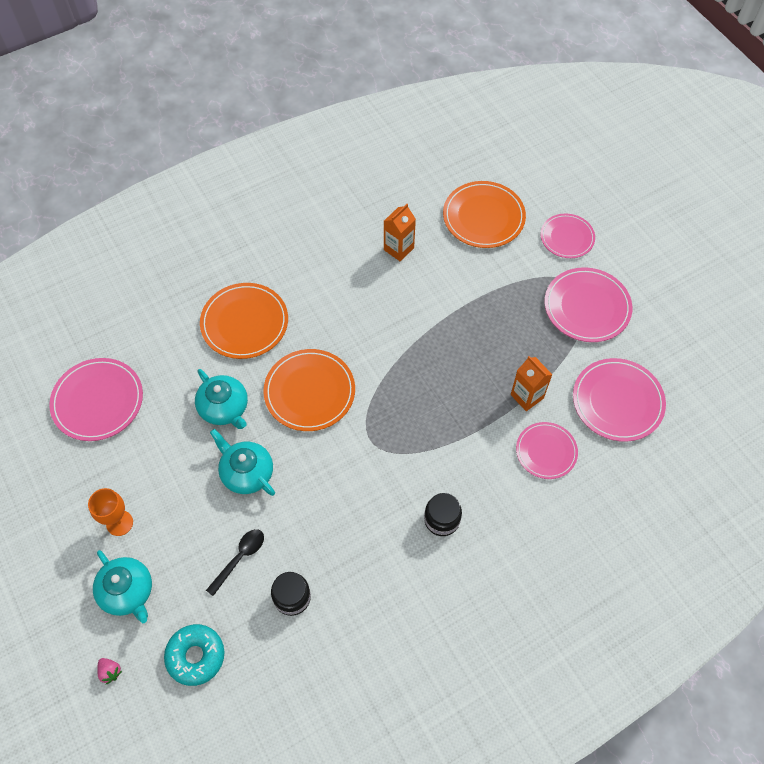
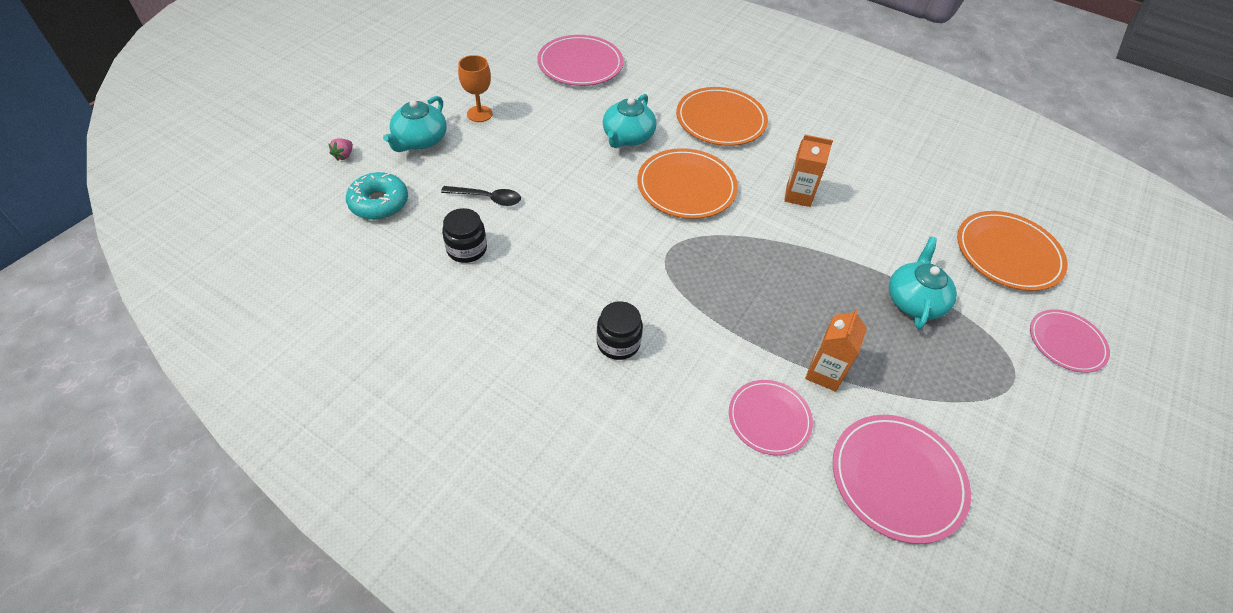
camera: 60 degrees right, 10 degrees down
(246, 472) = (574, 173): turquoise teapot -> turquoise teapot (914, 301)
(398, 249) = (898, 197): orange carton -> orange carton (798, 195)
(587, 307) = (995, 397): pink plate -> none

